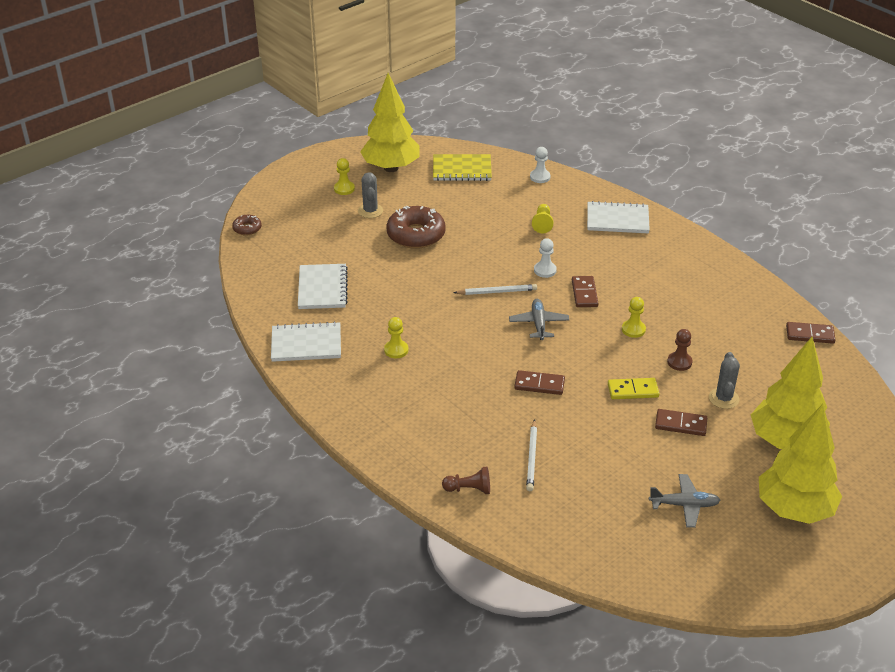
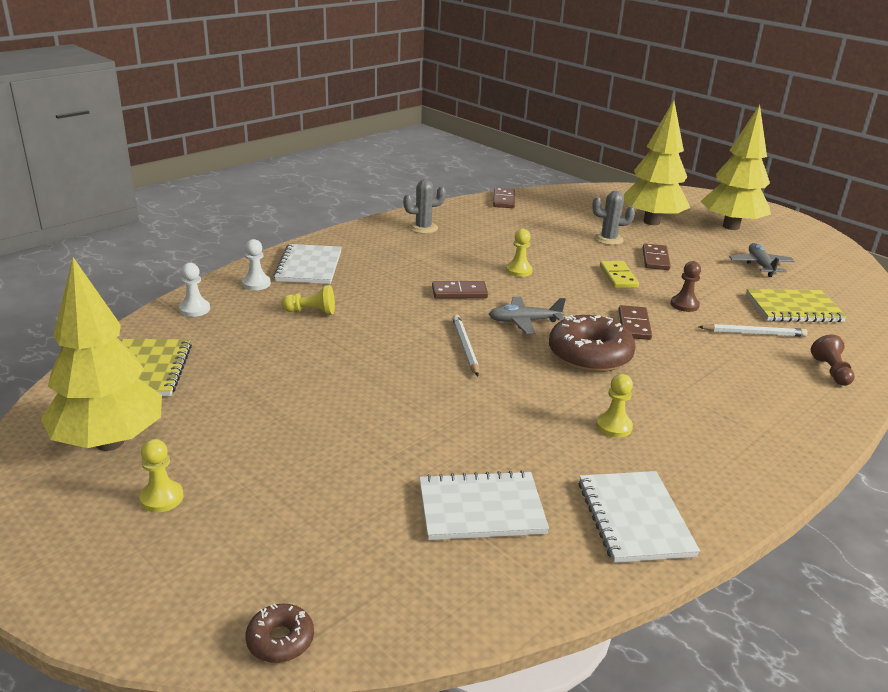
camera: 95 degrees left, 10 degrees down
(370, 211) = (247, 462): grey cactus -> grey cactus (423, 228)
(416, 235) = (327, 412): brown donut -> brown donut (589, 355)
(545, 270) = (415, 314): white pawn -> white pawn (256, 283)
(585, 501) = (793, 308): none -> yellow notebook
(679, 362) = (564, 253): brown pawn -> brown pawn (684, 305)

